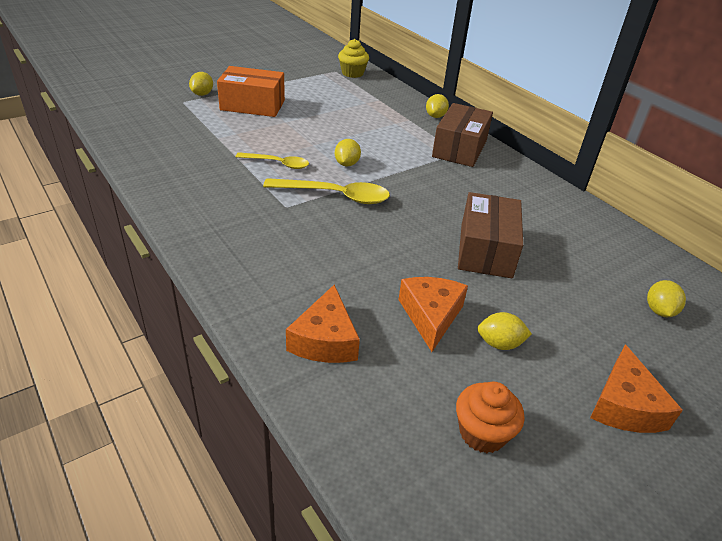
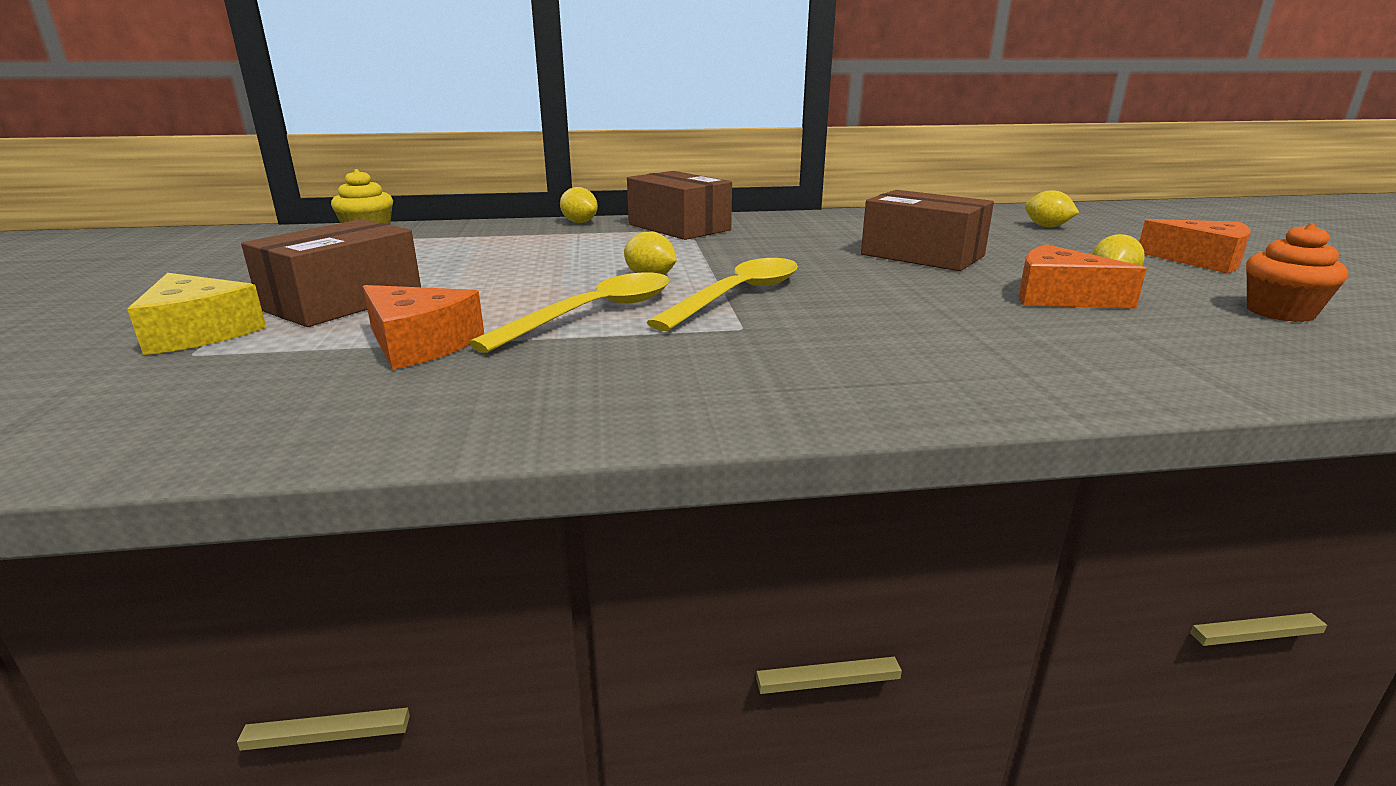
camera: 60 degrees left, 15 degrees down
(202, 94) = (199, 332): yellow lemon -> yellow cheese
(252, 105) = (343, 301): orange box -> brown box
(277, 164) = (593, 314): yellow spoon -> yellow spoon, size x1.57
(325, 340) = (1123, 355): orange cheese -> orange cheese (420, 344)

